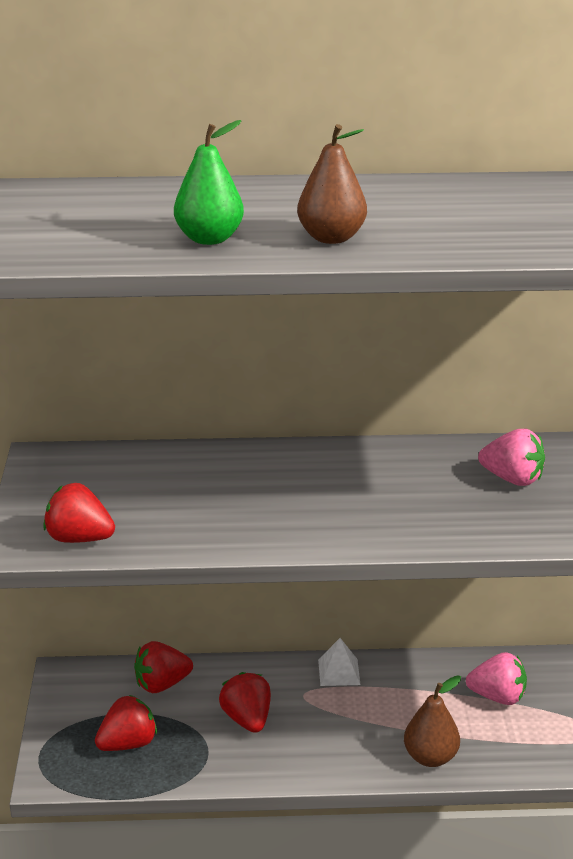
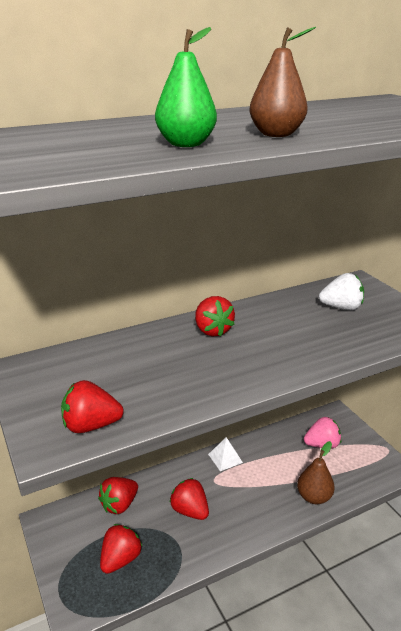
camera: 25 degrees left, 0 degrees up
(303, 468) = (212, 330): none -> red strawberry
(512, 479) = (341, 307): pink strawberry -> white strawberry

